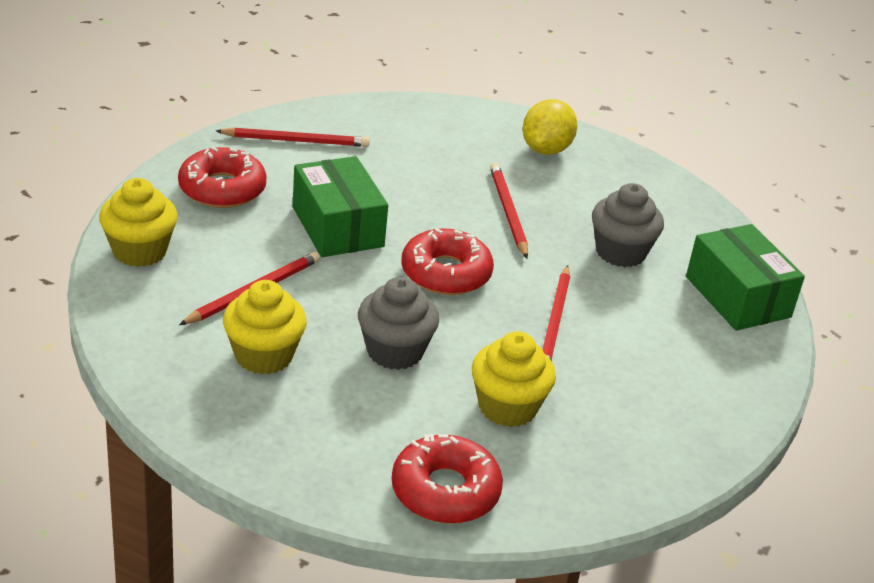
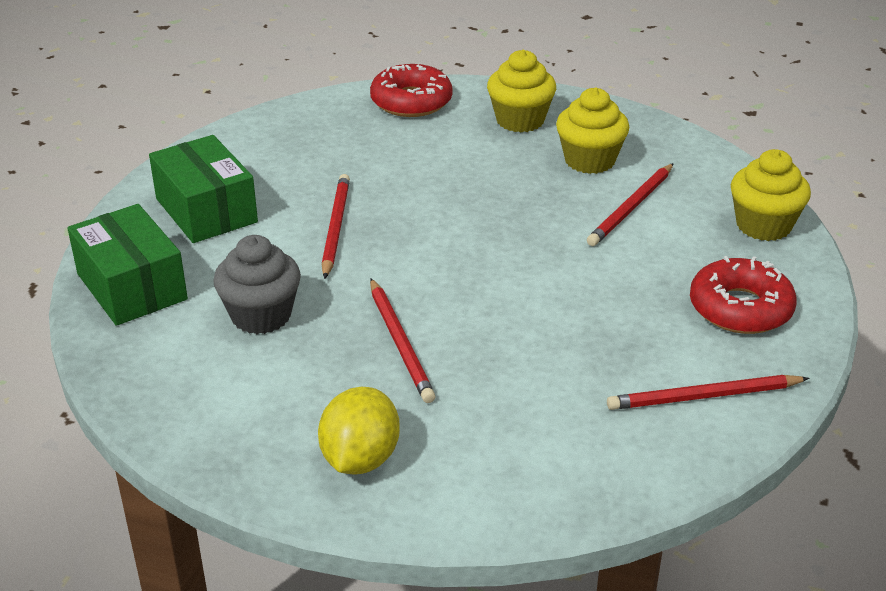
camera: 175 degrees right, 0 degrees up
(337, 227) = (588, 287): green box -> green box (206, 210)
(394, 351) = (480, 180): grey cupcake -> none
(446, 273) = (455, 257): red donut -> none
(507, 407) = (372, 156): yellow cupcake -> yellow cupcake (520, 120)

